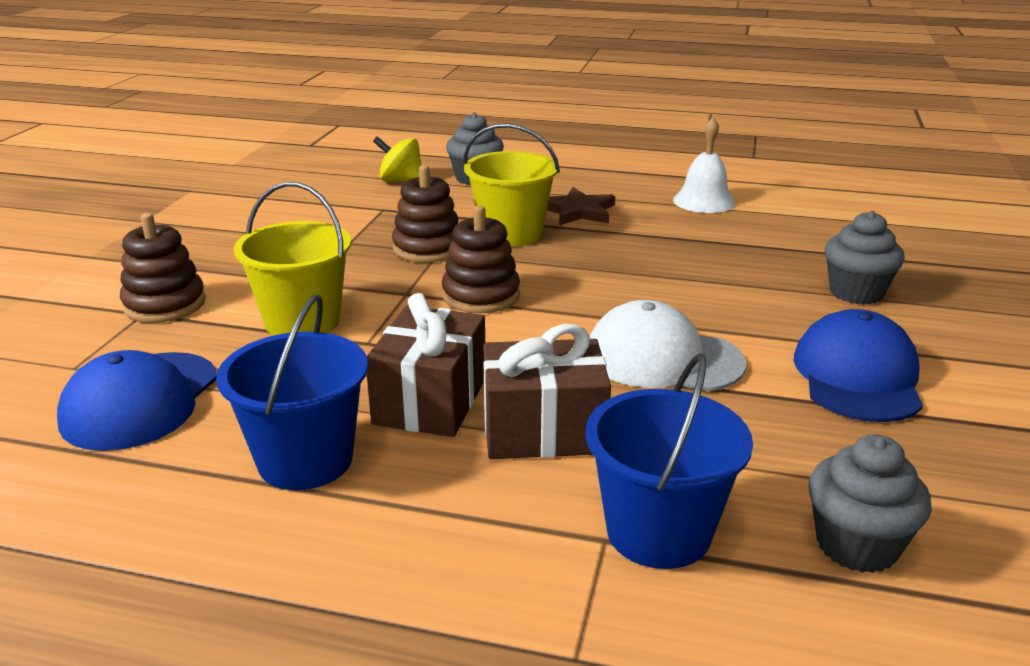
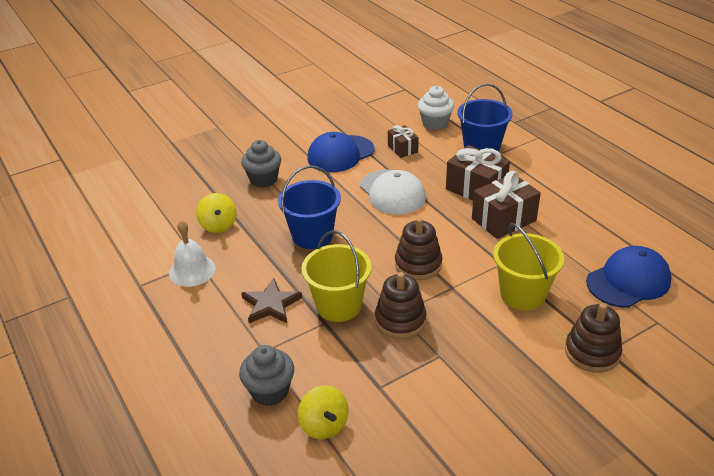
camera: 135 degrees left, 10 degrees up
(305, 460) = (572, 218): blue bucket -> blue bucket (312, 236)
(775, 235) = (218, 225): none -> yellow spinning top
(792, 441) = (402, 149): none -> brown gift
(856, 545) = (435, 123): grey cupcake -> white cupcake

